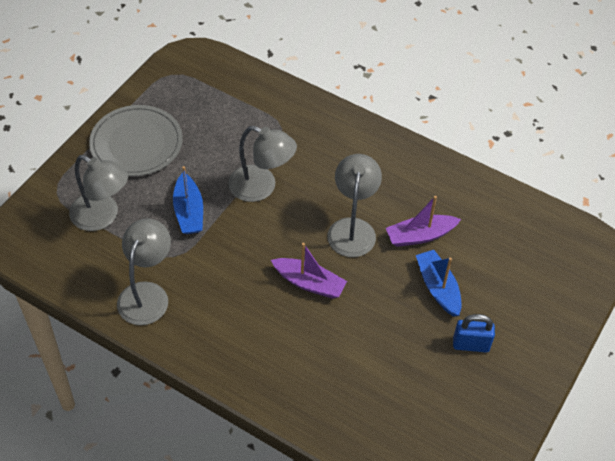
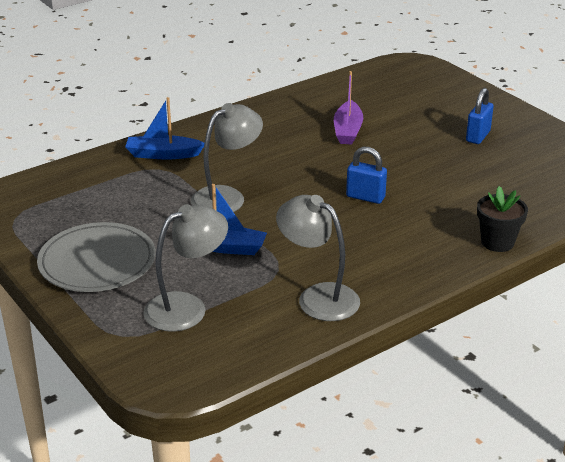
camera: 65 degrees left, 20 degrees down
(283, 403) = (497, 242): none -> black flower pot
(309, 283) = (365, 197): purple boat -> blue padlock
(352, 228) = (315, 160): grey lamp -> none
(438, 288) = (410, 136): blue boat -> blue boat (163, 154)

